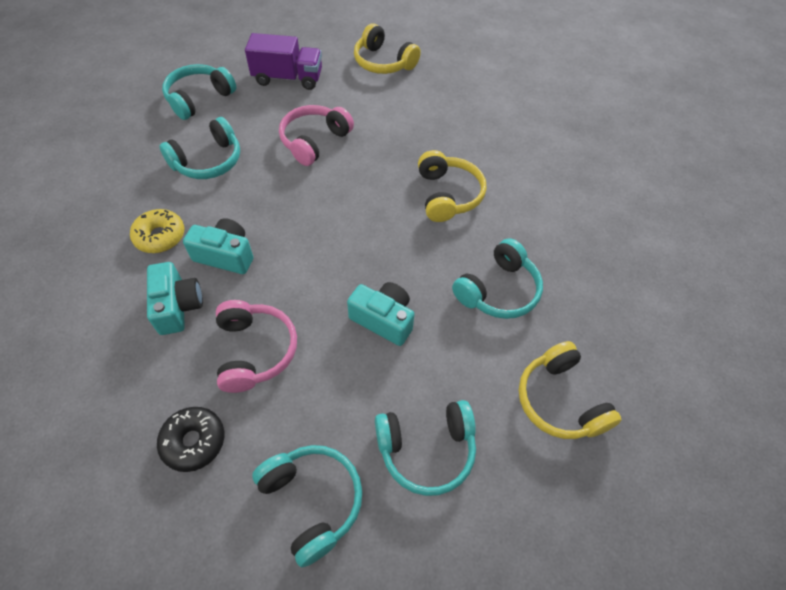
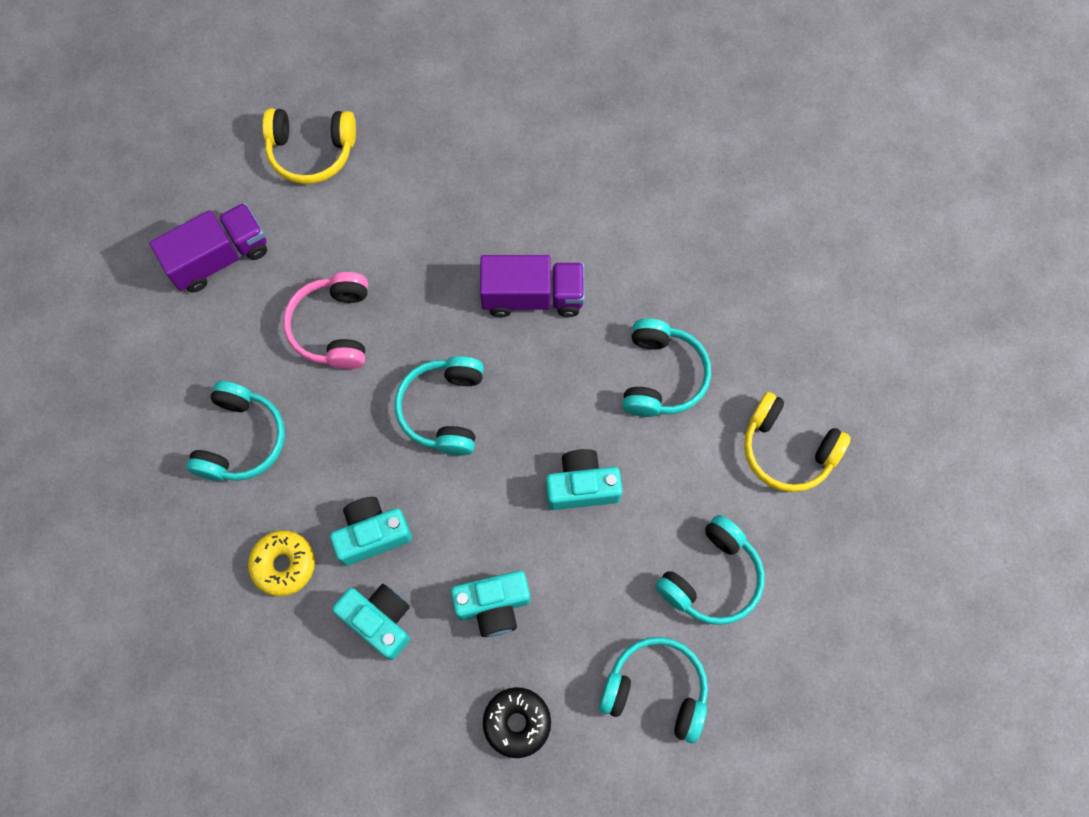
camera: 35 degrees left, 15 degrees up
(199, 98) = (142, 364): turquoise headphones -> turquoise headphones (444, 409)
(255, 351) = (493, 605): pink headphones -> turquoise camera
(448, 195) = (532, 296): yellow headphones -> purple truck

